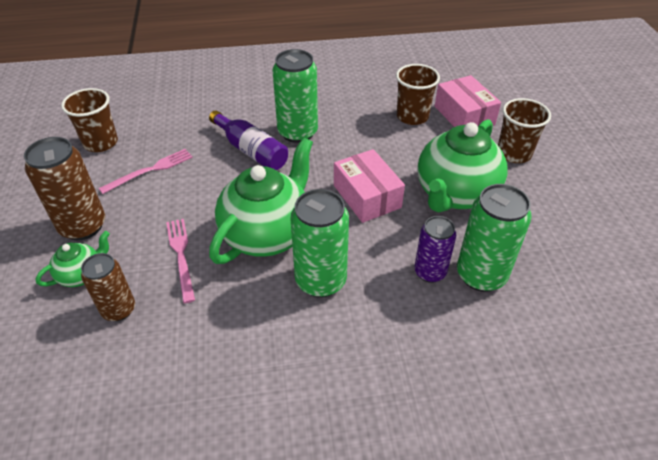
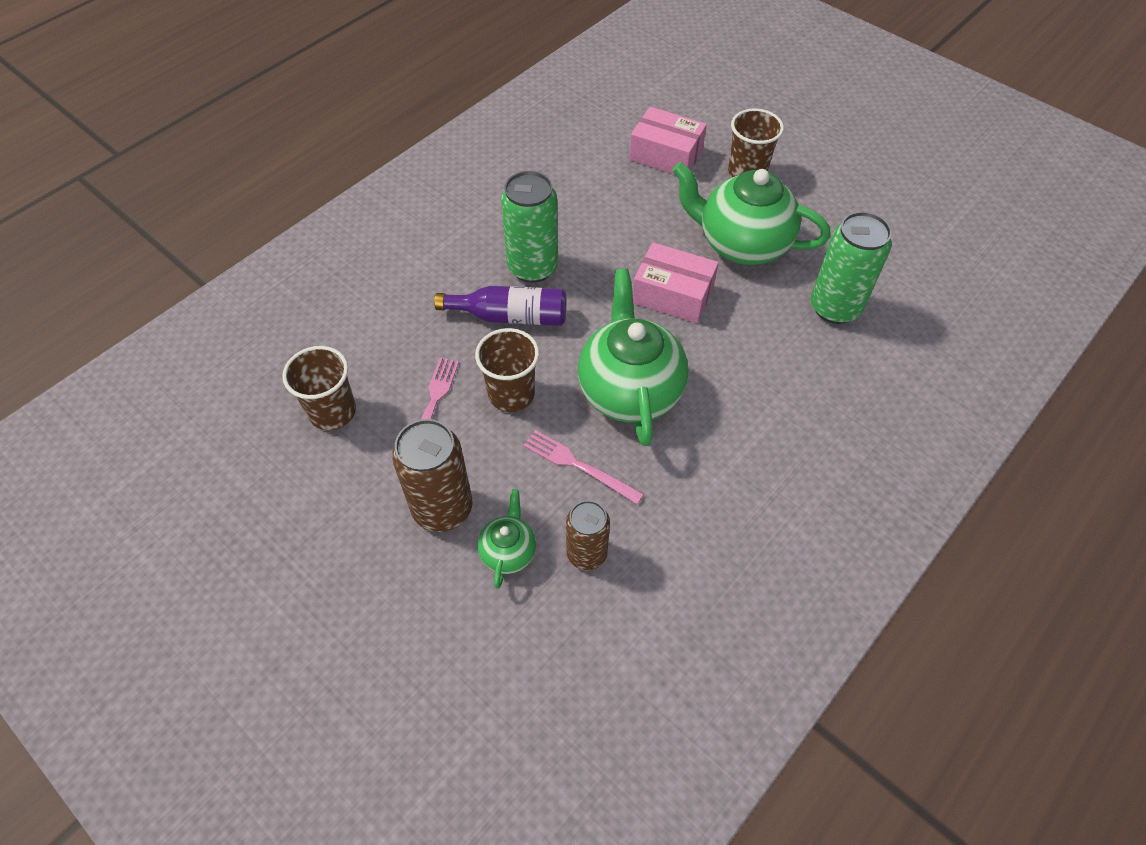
camera: 40 degrees left, 10 degrees up
(320, 280) = (723, 400): green can -> none
(412, 116) = (621, 183): brown cup -> brown cup (511, 394)
(430, 272) = (796, 331): purple can -> none
(455, 194) = (742, 244): green teapot -> green teapot turned 120 degrees clockwise

